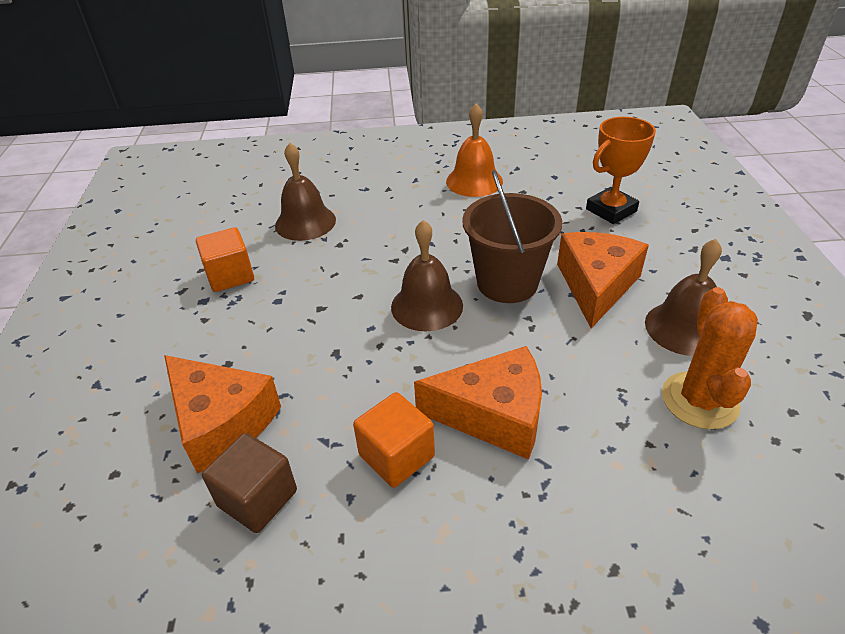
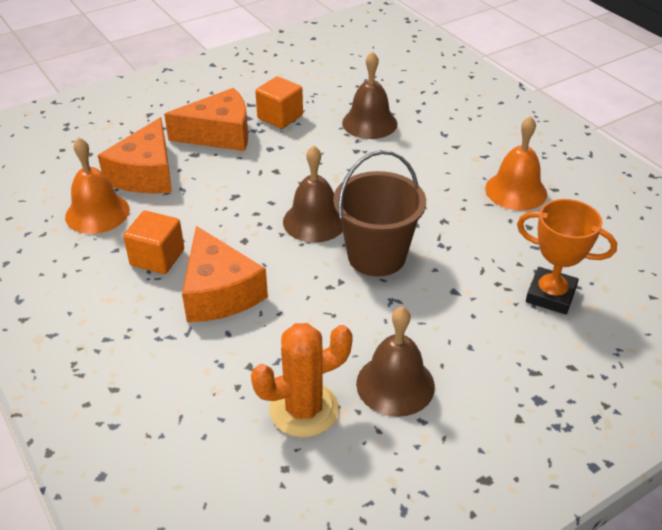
camera: 60 degrees right, 0 degrees up
(257, 498) = (97, 213): brown cube -> orange bell
(596, 285) = (415, 312): orange cheese -> orange cheese (219, 134)

